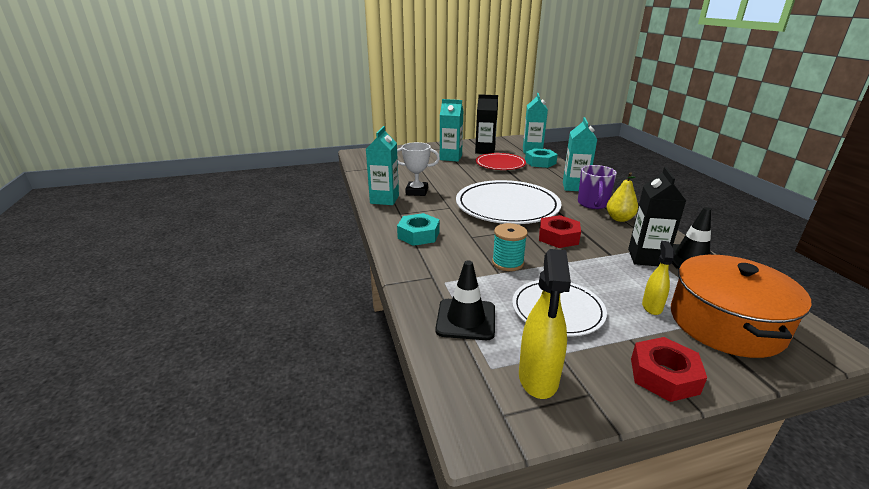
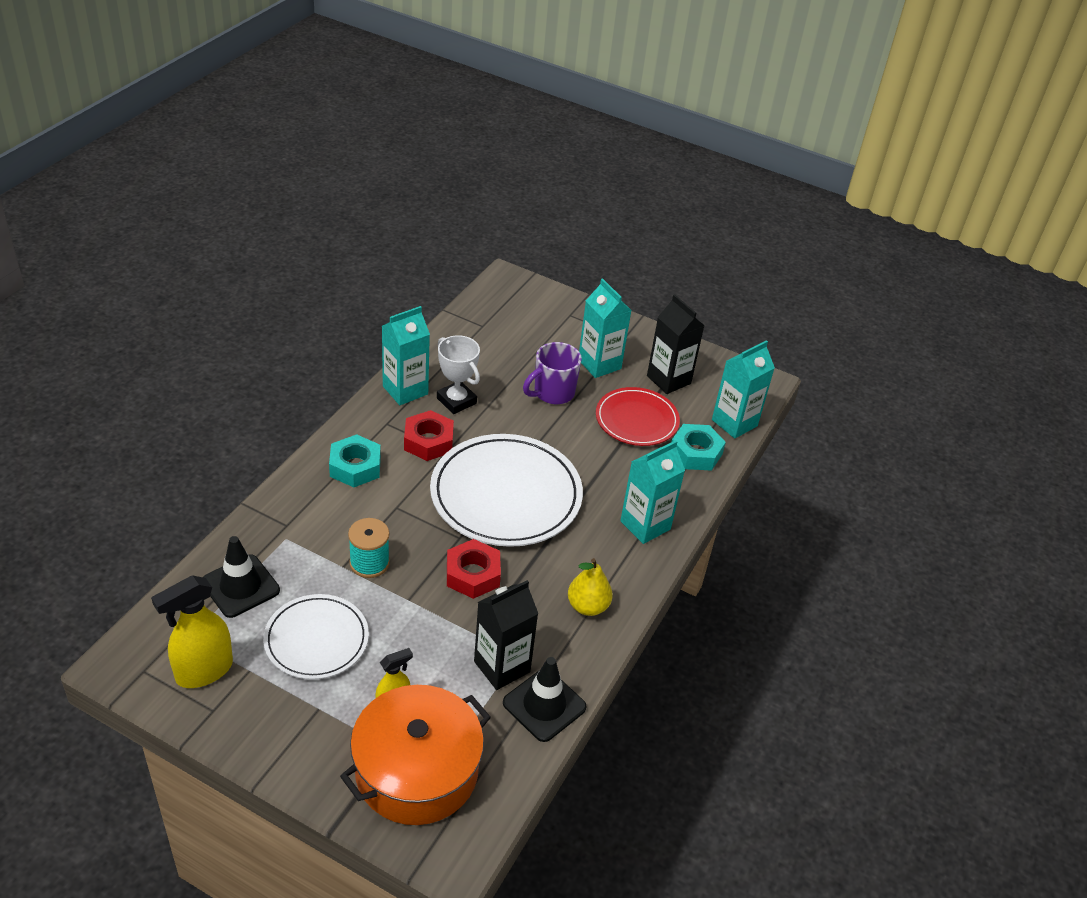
camera: 40 degrees right, 15 degrees up
(593, 204) = (606, 565): purple mug -> purple mug (552, 393)
(664, 375) = (281, 749): red nut -> red nut (428, 441)

